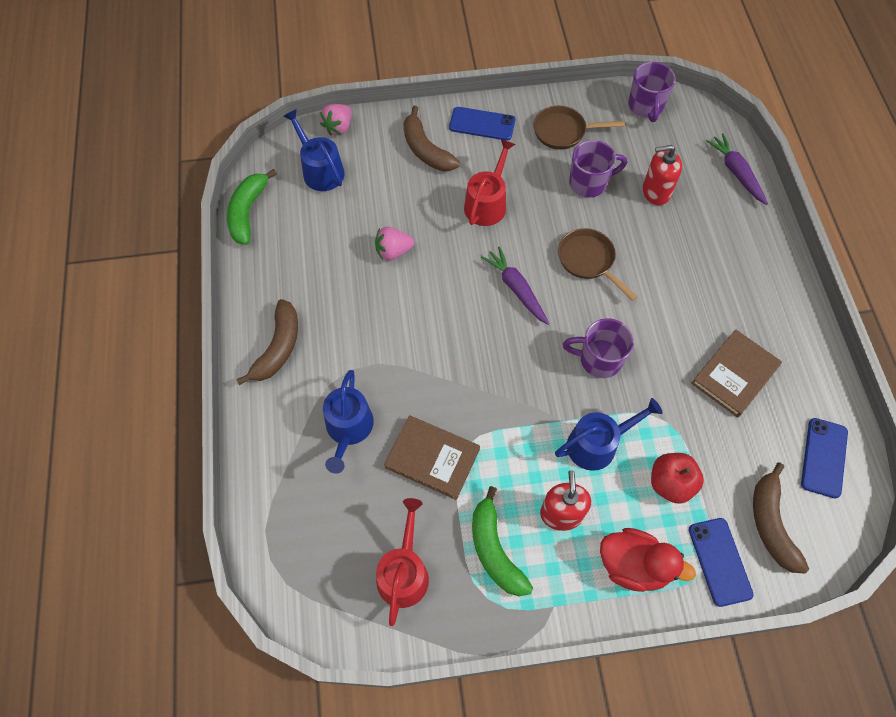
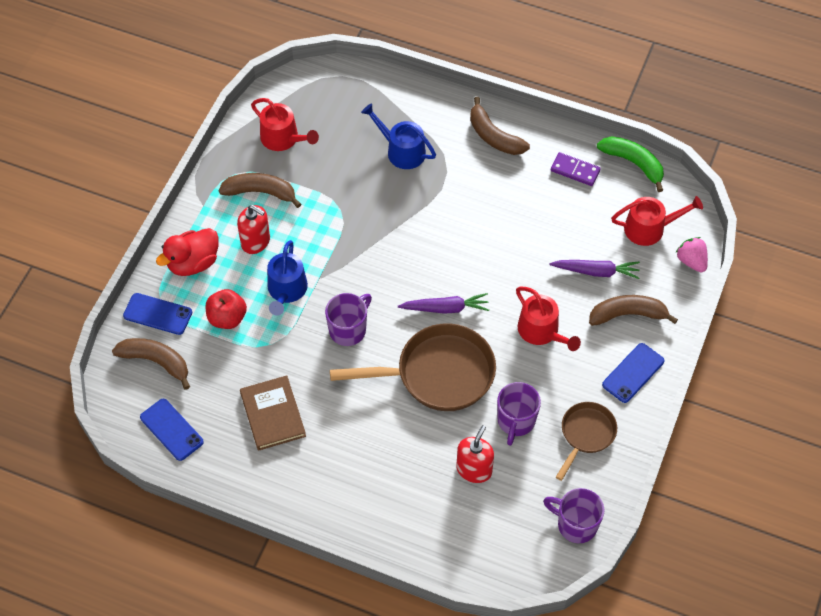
camera: 120 degrees right, 5 degrees down
(284, 256) = (575, 170): none -> purple domino
(320, 170) = (649, 228): blue watering can -> red watering can
(393, 251) = (534, 242): pink strawberry -> none
(432, 458) = (346, 188): brown book -> none
(494, 550) = (260, 192): green banana -> brown banana
(588, 261) = (438, 374): brown pan -> brown pan, size x1.77
(736, 172) = (453, 552): purple carrot -> purple carrot (596, 271)

